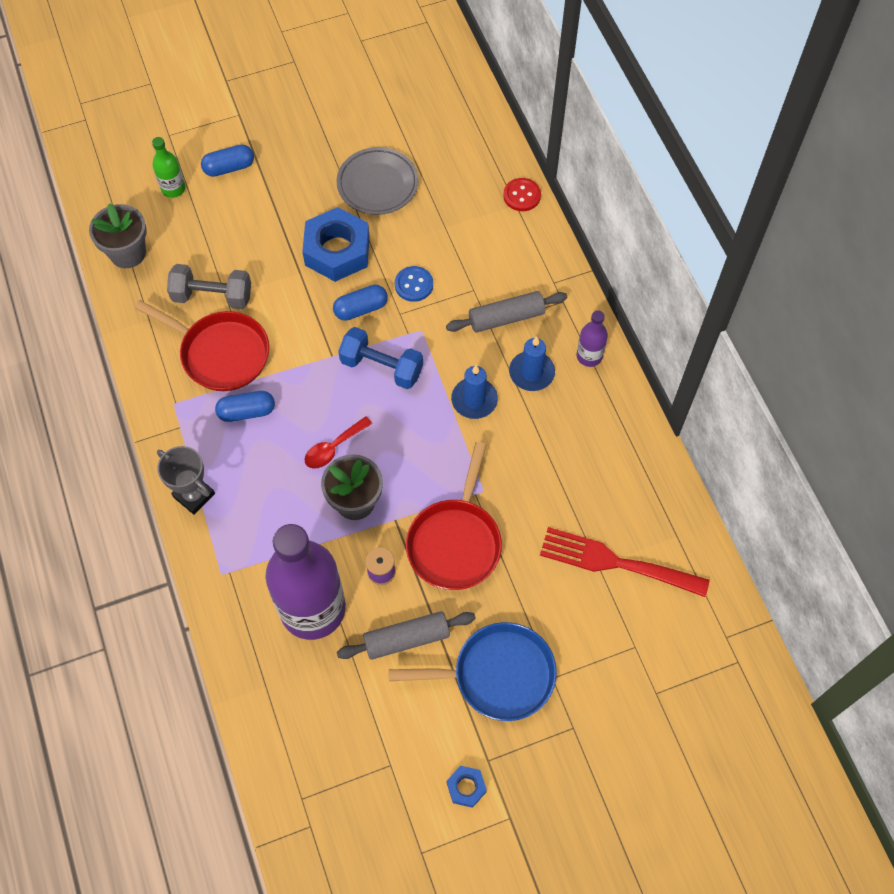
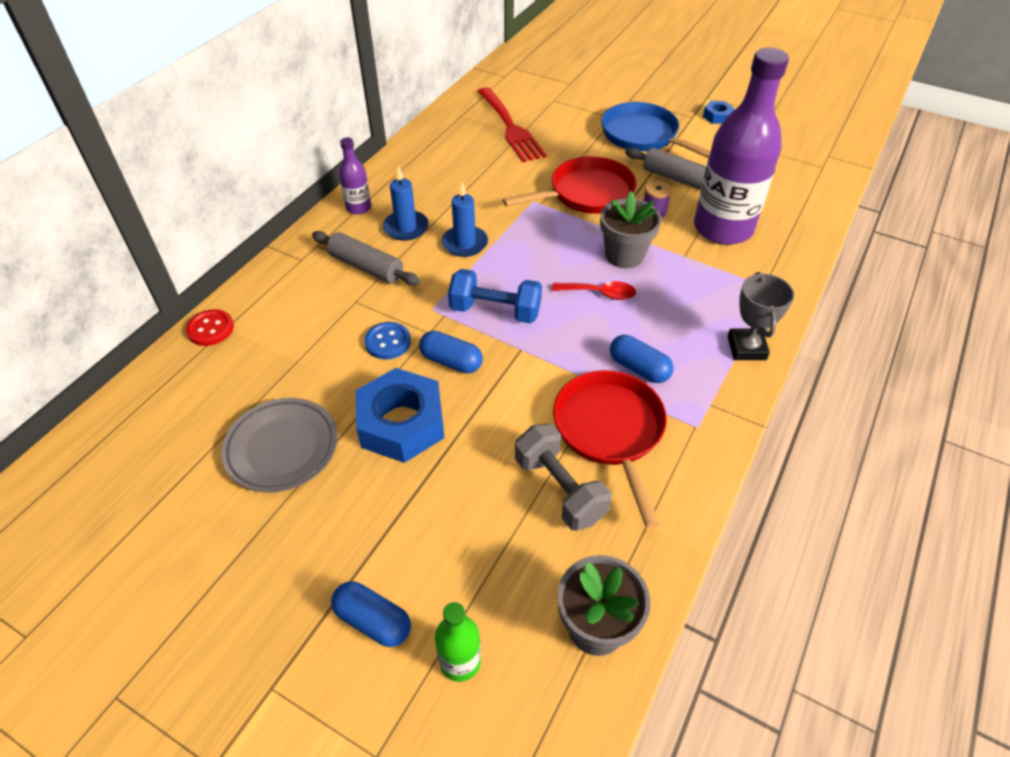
camera: 130 degrees left, 15 degrees down
(381, 367) = (495, 311): blue dumbbell -> blue dumbbell turned 60 degrees counterclockwise

